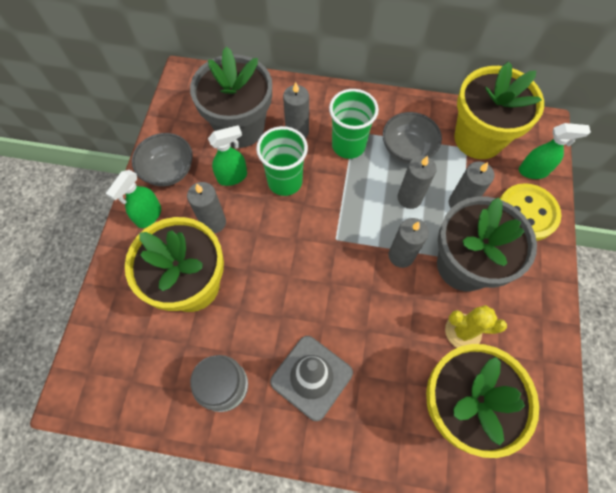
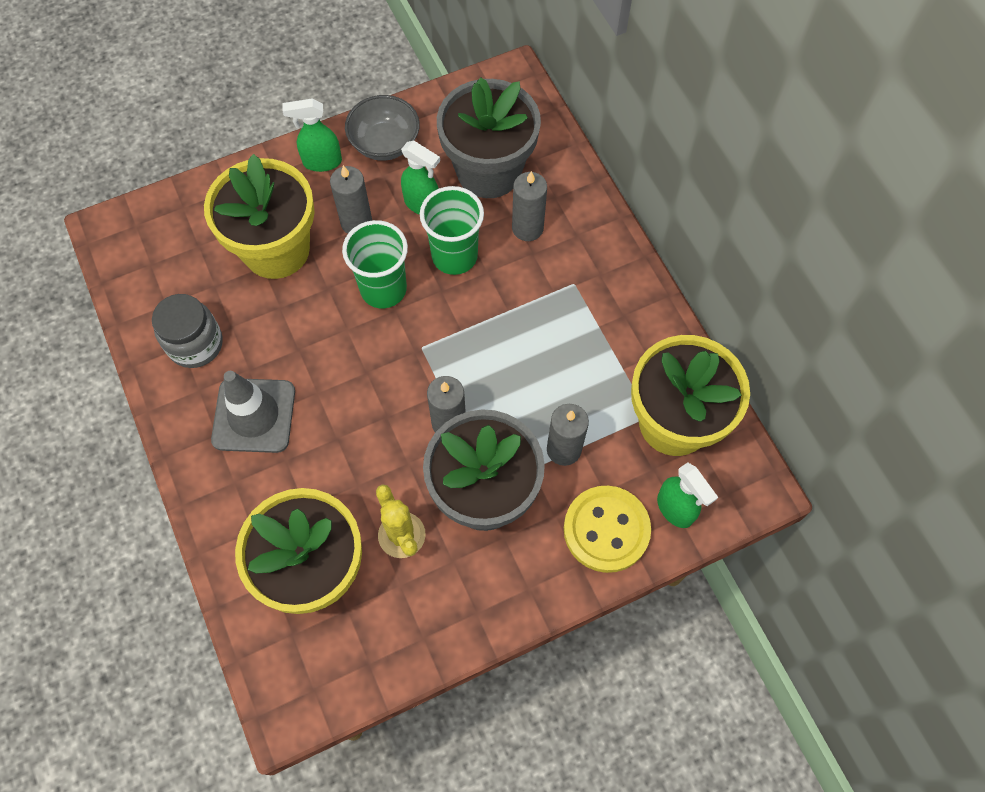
camera: 55 degrees right, 0 degrees up
(348, 145) = (550, 289): green cup -> green cup (383, 289)
(407, 149) = (594, 353): grey bowl -> none
(409, 198) = (529, 391): grey candle -> none

